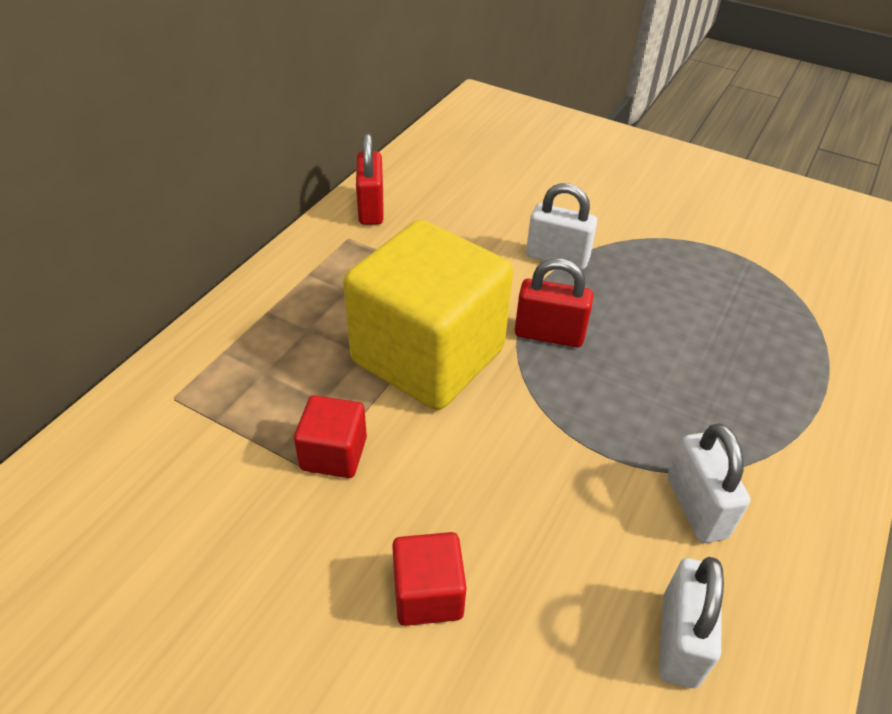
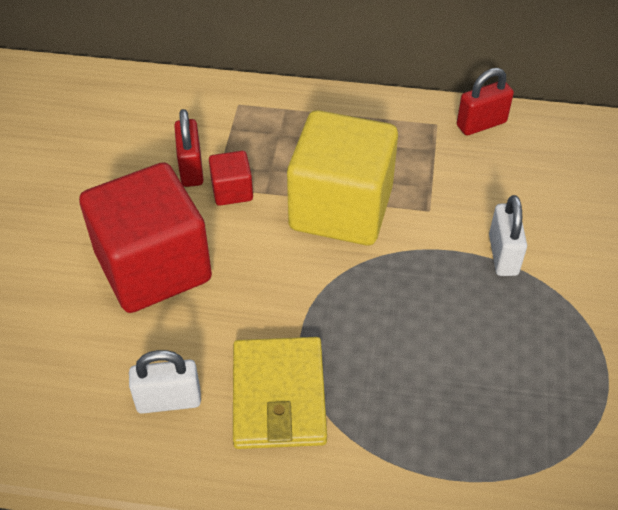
camera: 70 degrees right, 5 degrees up
(428, 594) = (153, 267): red cube -> red cube, size x2.32
(549, 334) = (405, 272): red padlock -> red padlock (191, 169)
(696, 507) = (278, 396): white padlock -> yellow wallet

